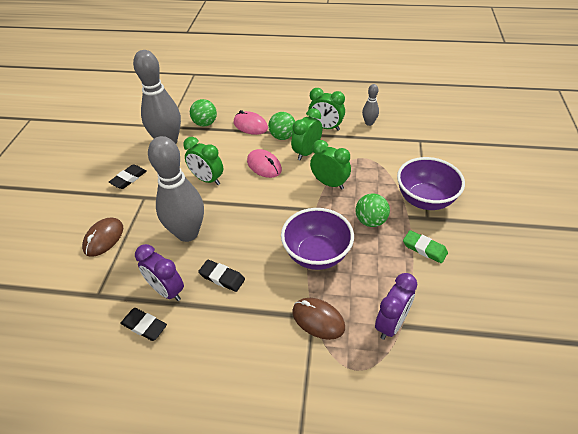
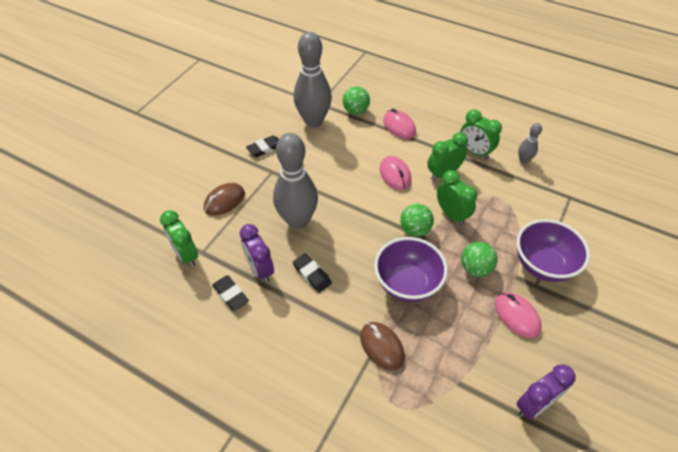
camera: 20 degrees right, 5 degrees up
(207, 179) = (335, 172): green clock -> green clock (186, 255)
(282, 137) = (426, 148): green ball -> green ball (415, 230)
(391, 324) = (448, 377): purple clock -> purple clock (534, 404)
(424, 248) = (517, 316): green eraser -> pink mouse

